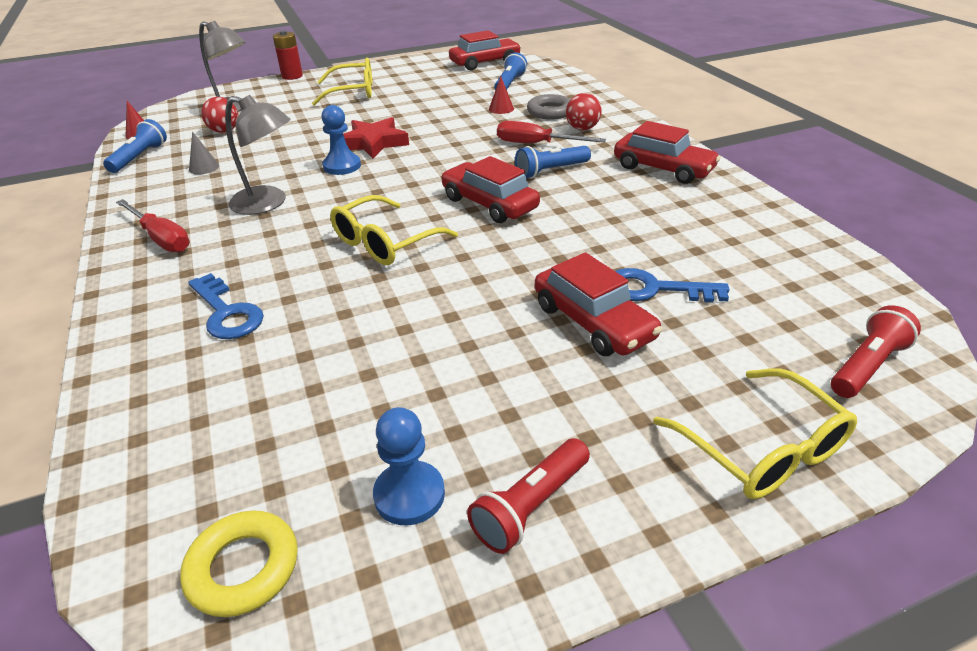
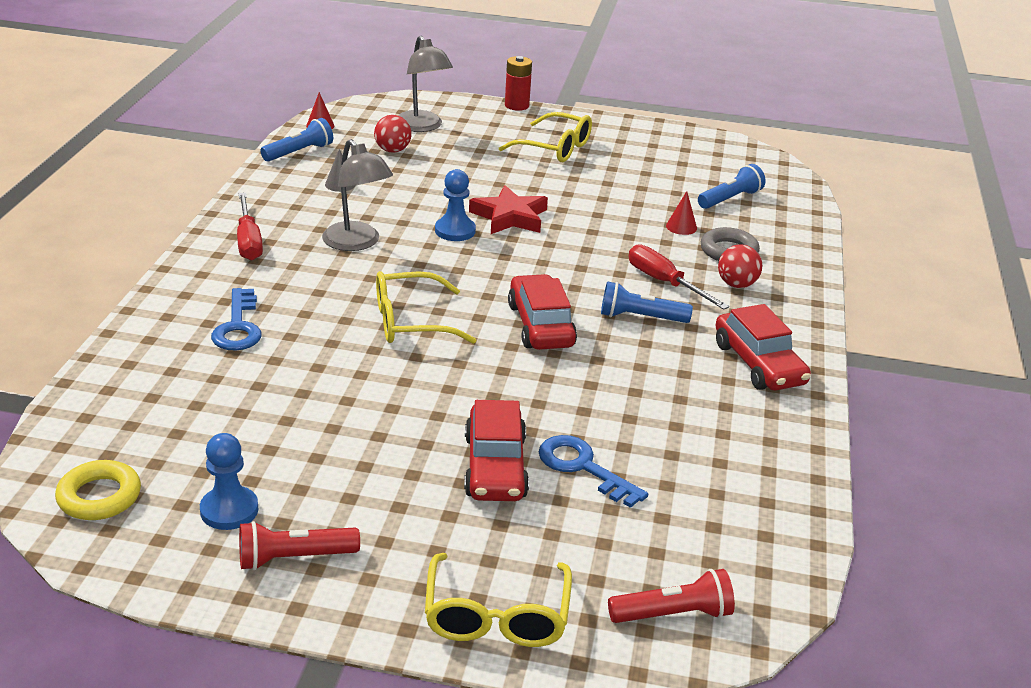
camera: 30 degrees right, 5 degrees down
(485, 63) = (738, 161): red car -> none

